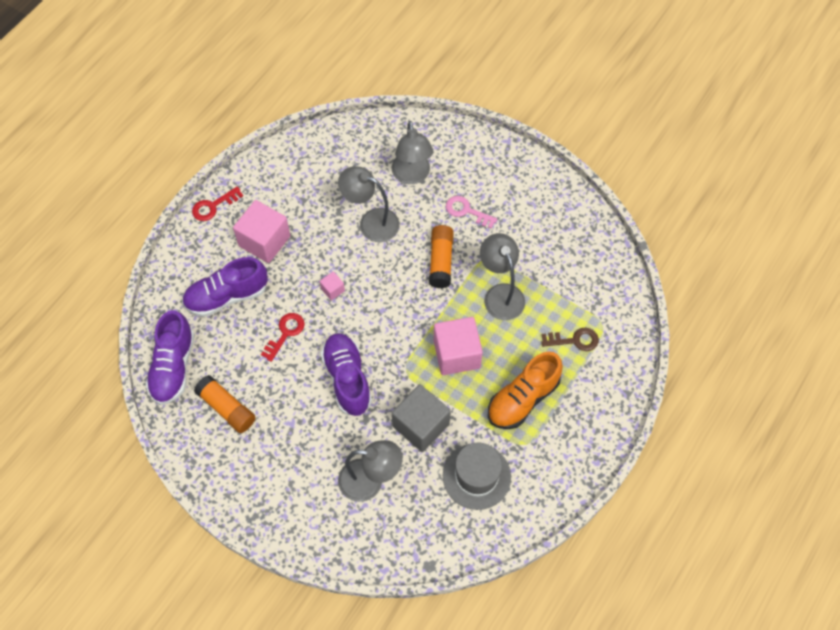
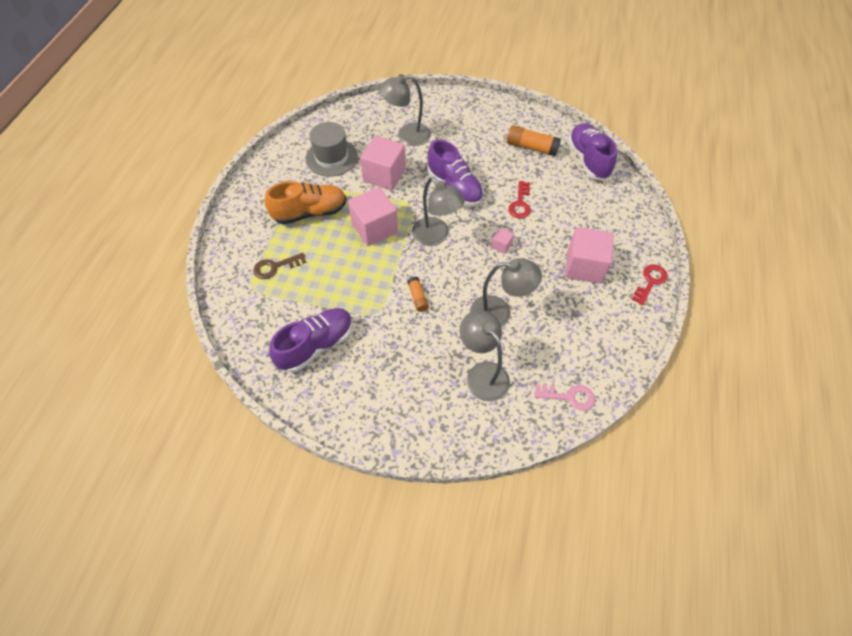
camera: 160 degrees right, 5 degrees down
(227, 296) = (584, 215): purple shoe -> purple shoe (316, 345)
(421, 425) = (384, 175): grey cube -> pink cube
(441, 261) = (417, 297): orange glue stick -> orange glue stick, size x0.59
(466, 211) = (411, 353): pink key -> pink key (569, 396)
(500, 294) = (352, 285): grey lamp -> grey lamp (436, 236)
(523, 399) = (310, 212): orange shoe -> orange shoe turned 45 degrees clockwise

